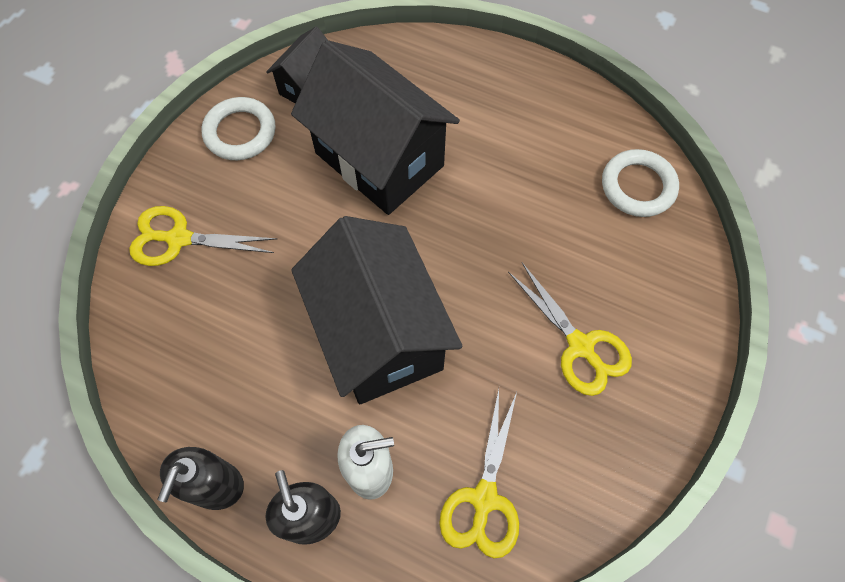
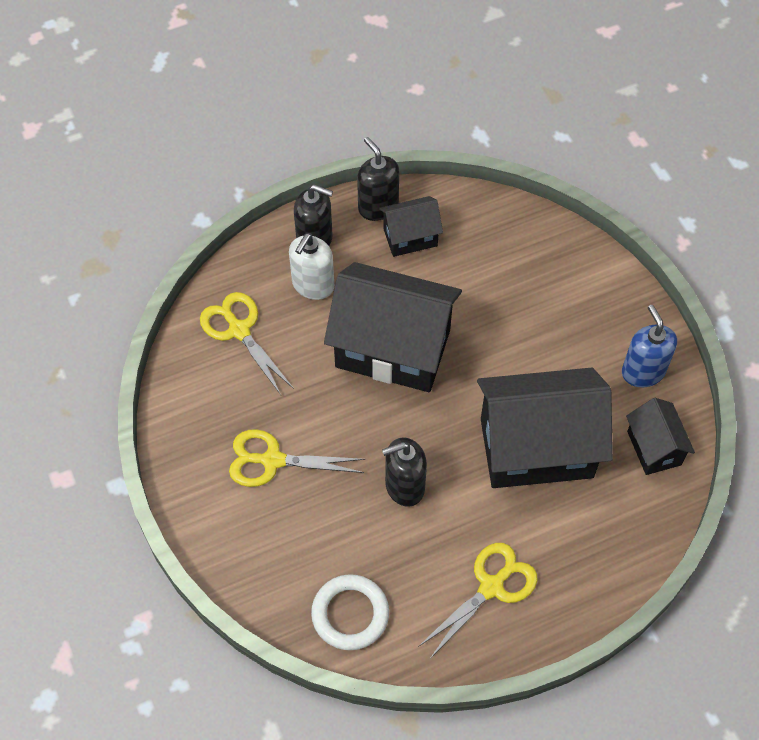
camera: 130 degrees right, 5 degrees down
(179, 238) = (574, 280): yellow scissors -> yellow scissors (491, 587)
(234, 419) = (410, 237): none -> black house
(240, 132) = (643, 371): white ring -> blue soap dispenser
(502, 226) = (404, 486): none -> black soap dispenser

